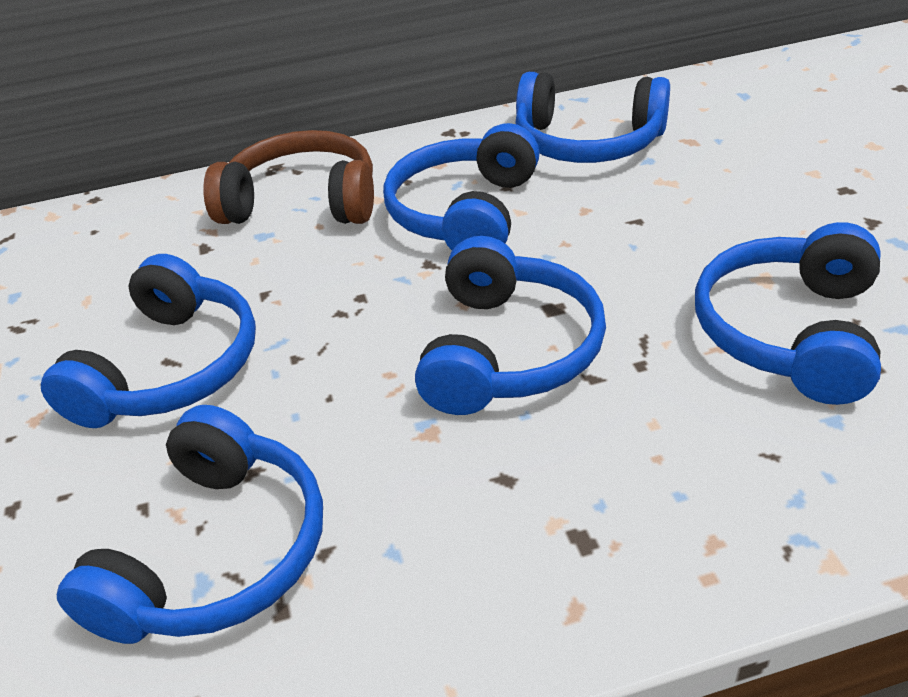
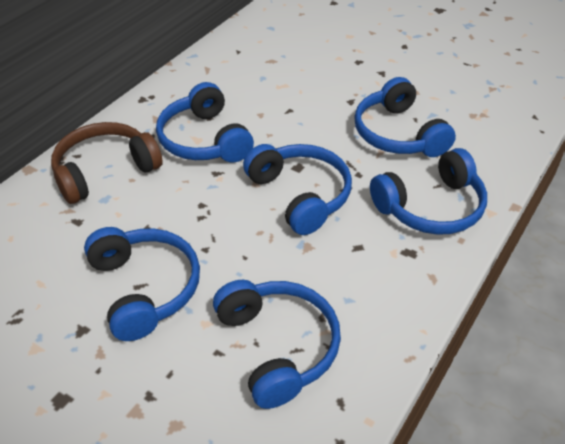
camera: 45 degrees left, 5 degrees up
(587, 142) = (223, 78): blue headphones -> blue headphones (430, 207)

